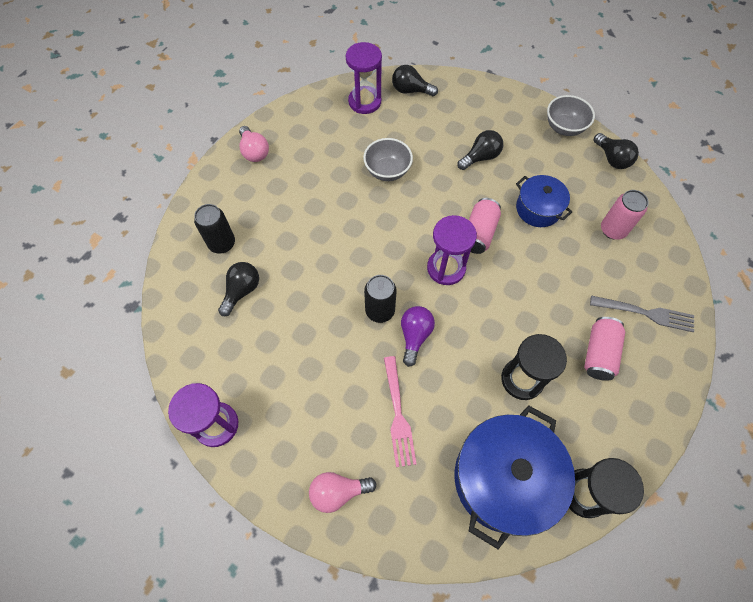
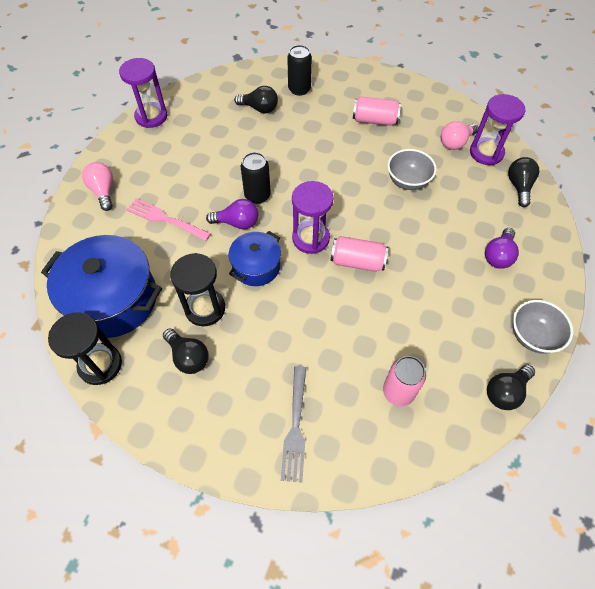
camera: 80 degrees right, 5 degrees down
(254, 152) = (395, 90): pink light bulb -> pink light bulb (455, 143)
(398, 414) = (166, 219): pink fork -> pink fork turned 45 degrees clockwise
(480, 157) = (454, 255): black light bulb -> black light bulb (188, 357)
(484, 126) = (498, 256): none -> purple light bulb
(538, 209) = (404, 313): blue pot -> blue pot (256, 266)
(599, 353) = (240, 377): pink can -> pink can (374, 120)

